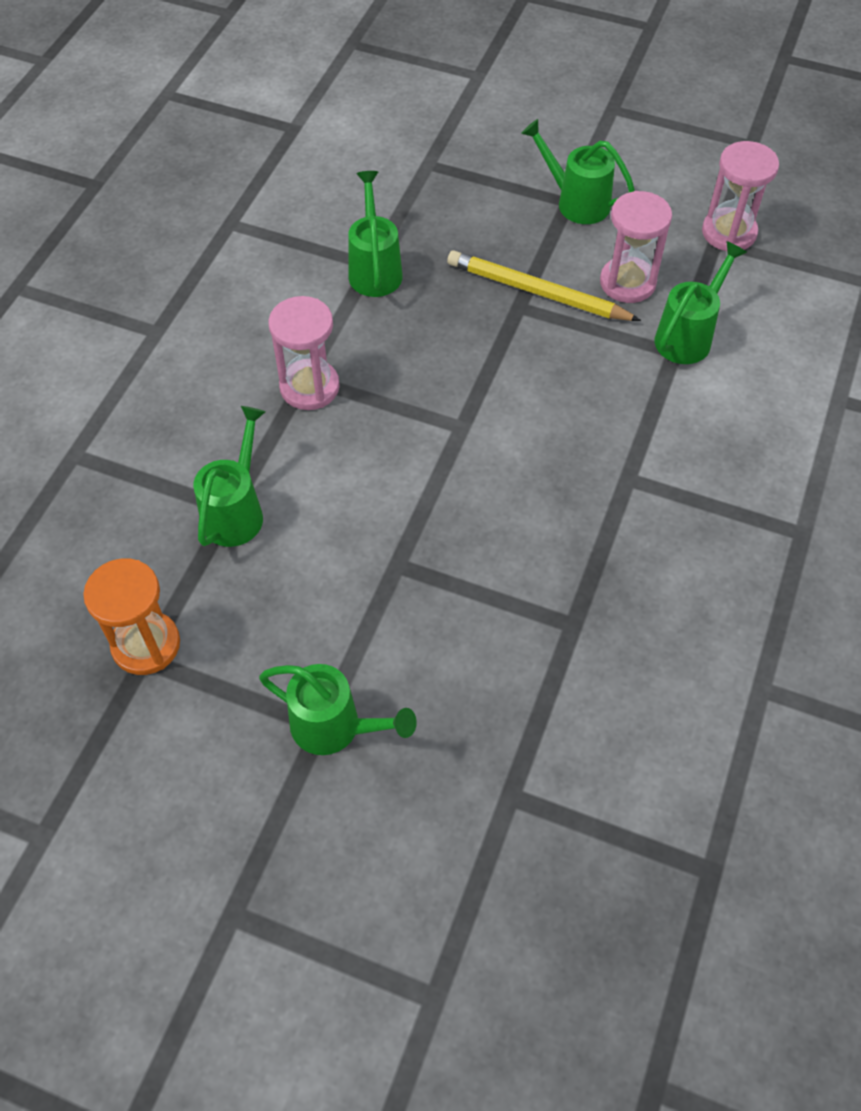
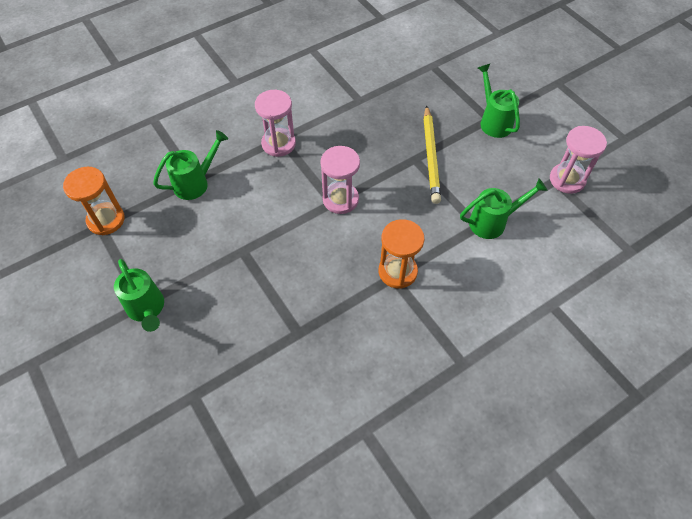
camera: 35 degrees right, 0 degrees up
(375, 269) = (359, 104): green watering can -> none
(537, 292) = (431, 156): yellow pencil -> yellow pencil turned 150 degrees counterclockwise
(627, 282) = (484, 177): pink hourglass -> pink hourglass (340, 199)
(627, 468) = (397, 271): none -> orange hourglass

